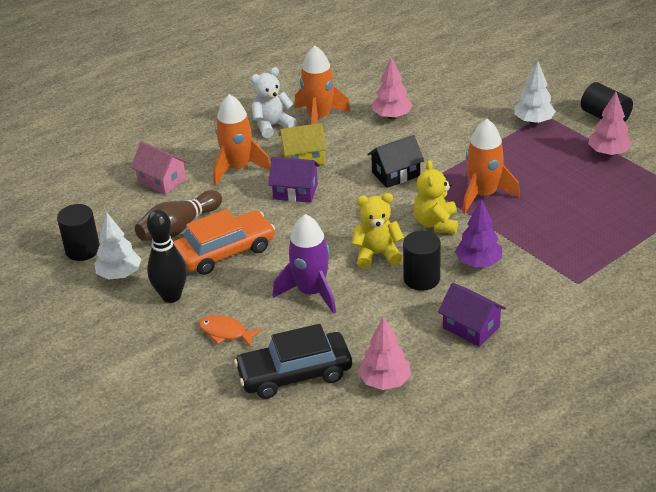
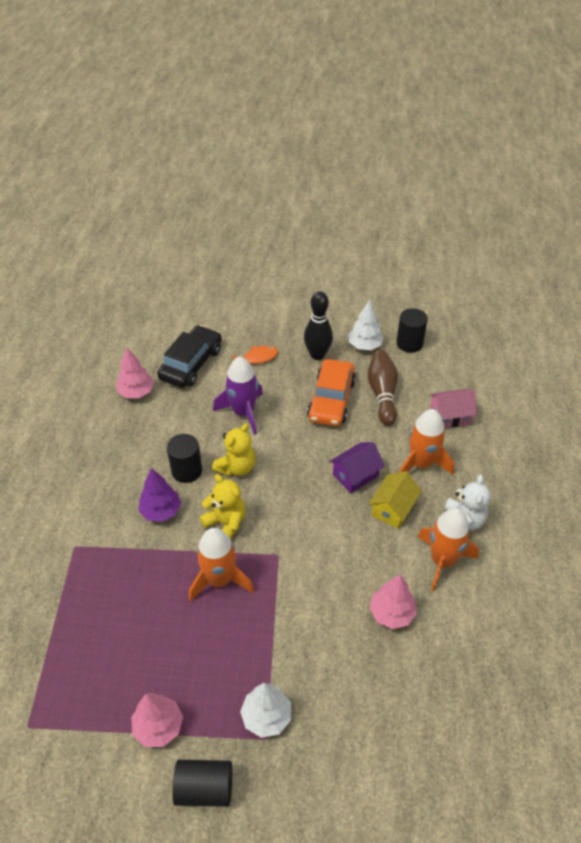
camera: 130 degrees right, 10 degrees up
(395, 174) = (308, 548): black house -> none
(471, 327) = (119, 459): purple house -> none

